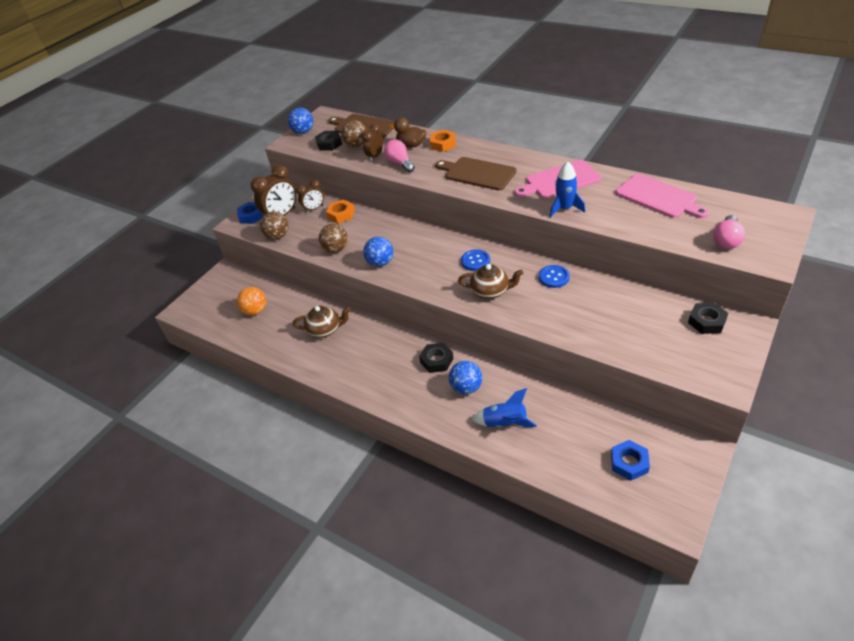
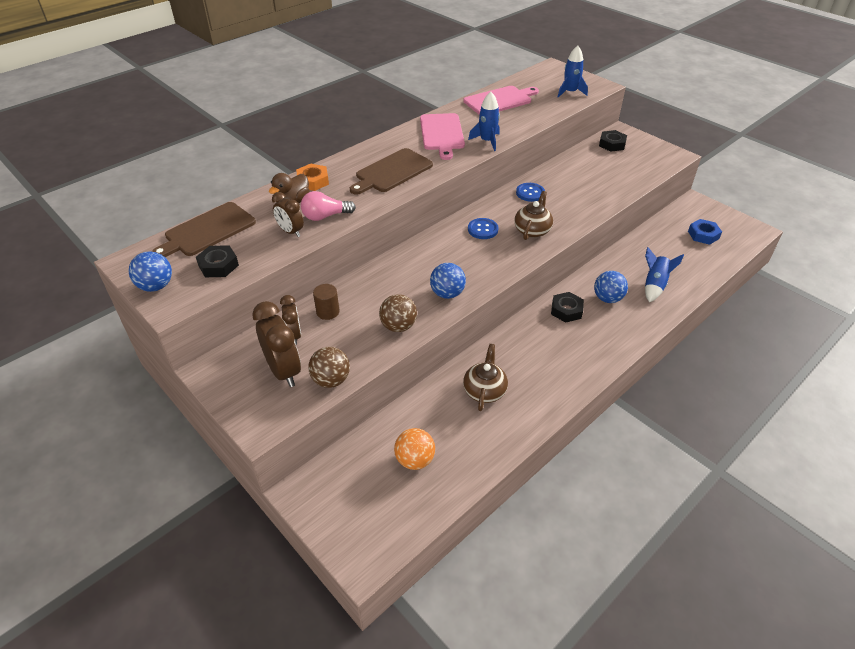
camera: 80 degrees left, 0 degrees up
(251, 216) = (256, 406): blue nut -> none
(341, 214) = (328, 312): orange nut -> brown cylinder
(356, 145) = (247, 242): brown ball -> none
(726, 240) = (570, 92): pink light bulb -> blue rocket

